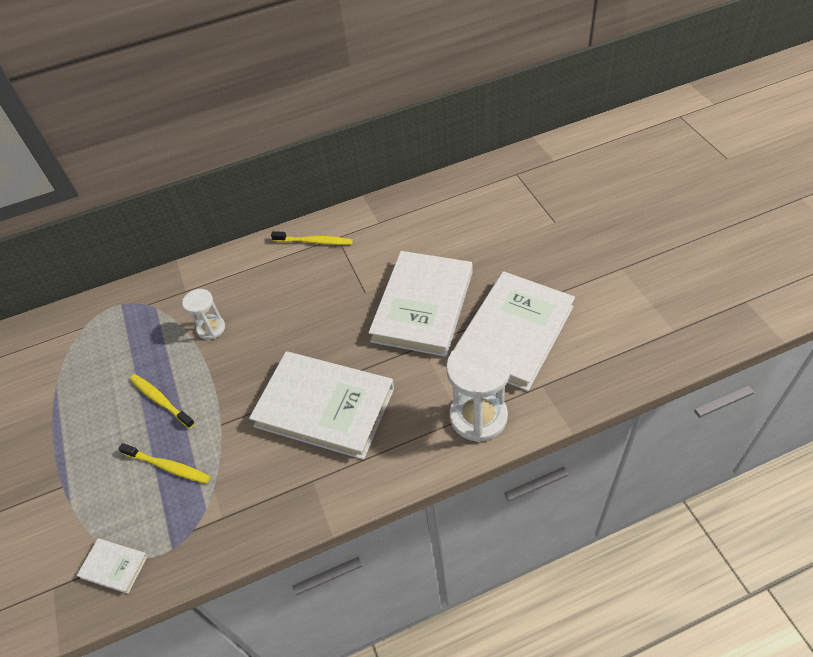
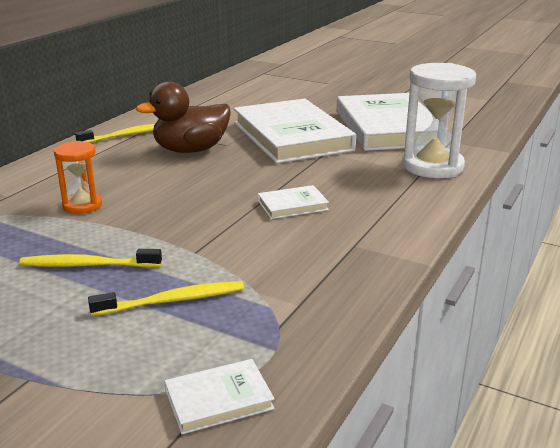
camera: 45 degrees left, 25 degrees down
(211, 328) = (82, 205): white hourglass -> orange hourglass
(324, 407) = (292, 205): white book -> white book, size x0.42
(334, 288) = (191, 150): none -> brown duck

